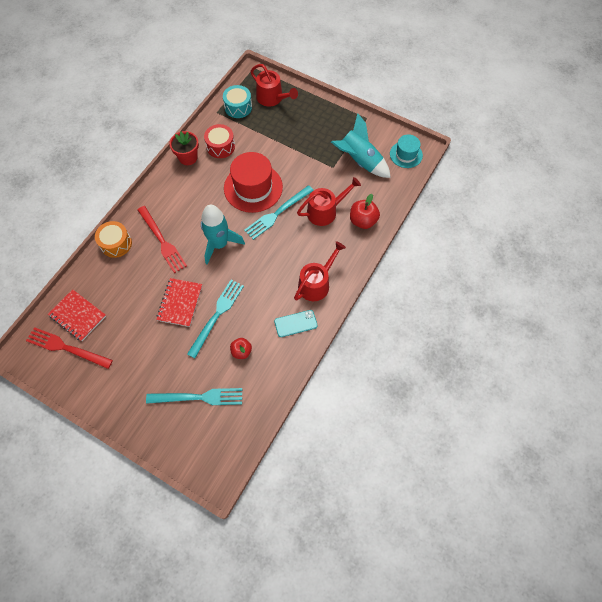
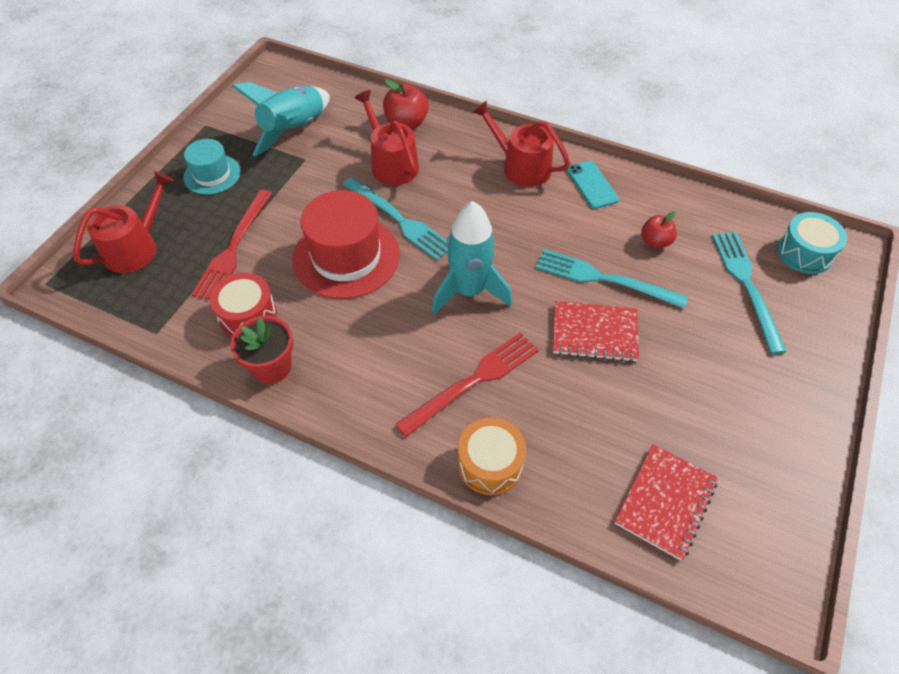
camera: 95 degrees left, 10 degrees down
(66, 348) = (736, 507): red fork -> red fork (233, 248)
(238, 107) = (149, 298): turquoise drum -> turquoise drum (804, 253)
(406, 154) = (284, 83): turquoise hat -> turquoise hat (212, 174)

